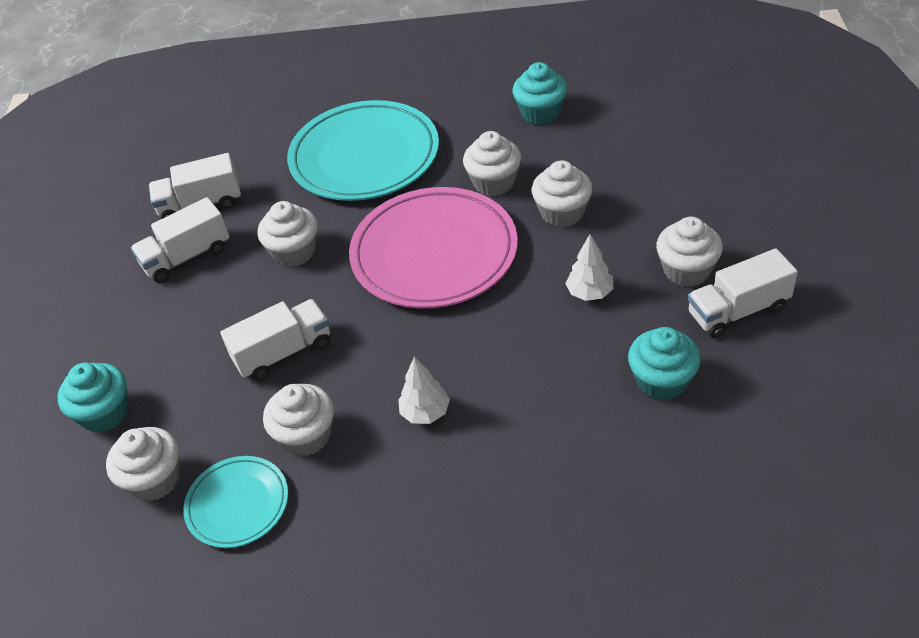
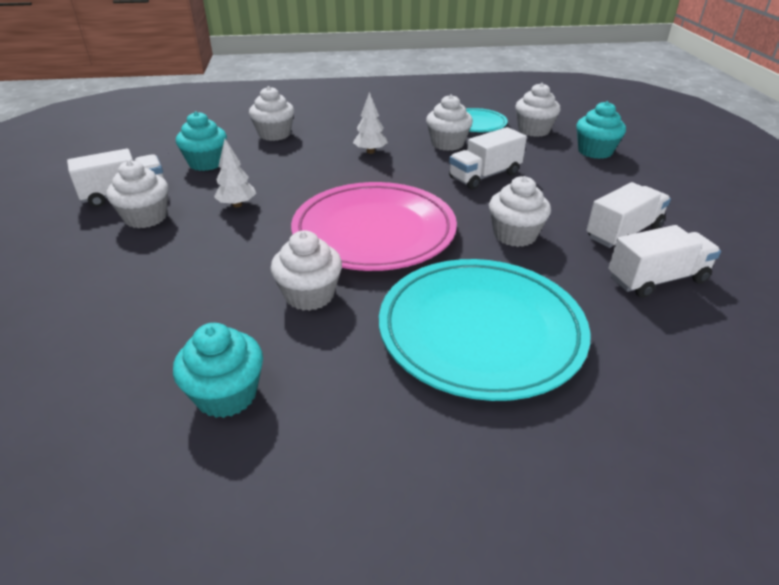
camera: 170 degrees right, 10 degrees down
(562, 213) = (240, 263): white cupcake -> white cupcake (274, 134)

